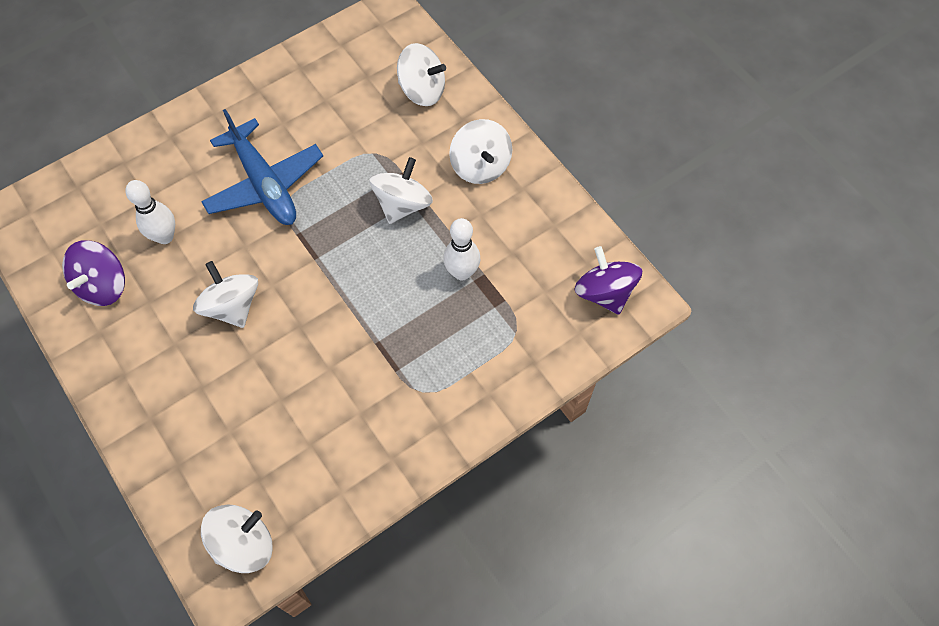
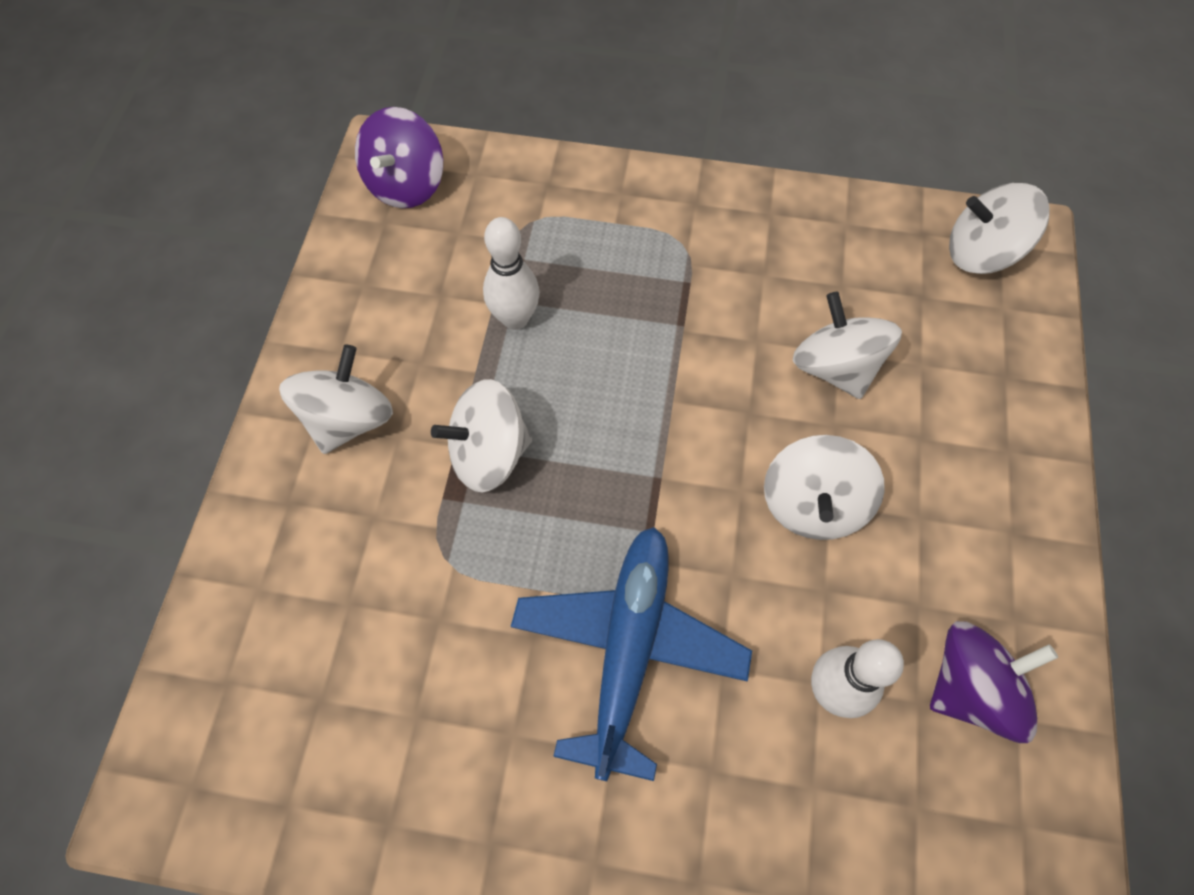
camera: 135 degrees left, 0 degrees up
(422, 90) = (281, 597): white spinning top -> white spinning top (835, 367)

